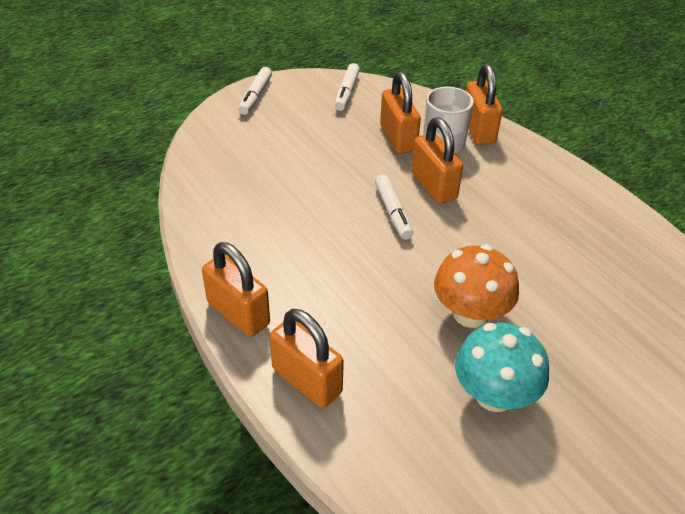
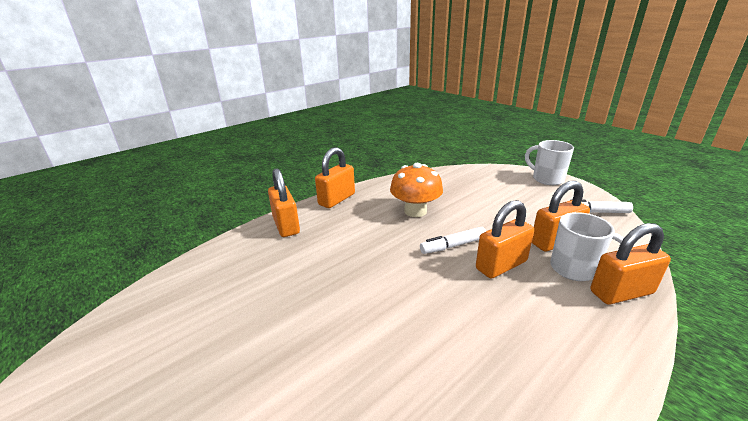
camera: 85 degrees right, 15 degrees down
(255, 96) = (546, 179): white marker -> white mug
(306, 380) = (286, 225): orange padlock -> orange padlock turned 60 degrees counterclockwise
(470, 313) = (347, 292): orange mushroom -> orange mushroom (415, 211)
(494, 395) = (262, 307): turquoise mushroom -> none

